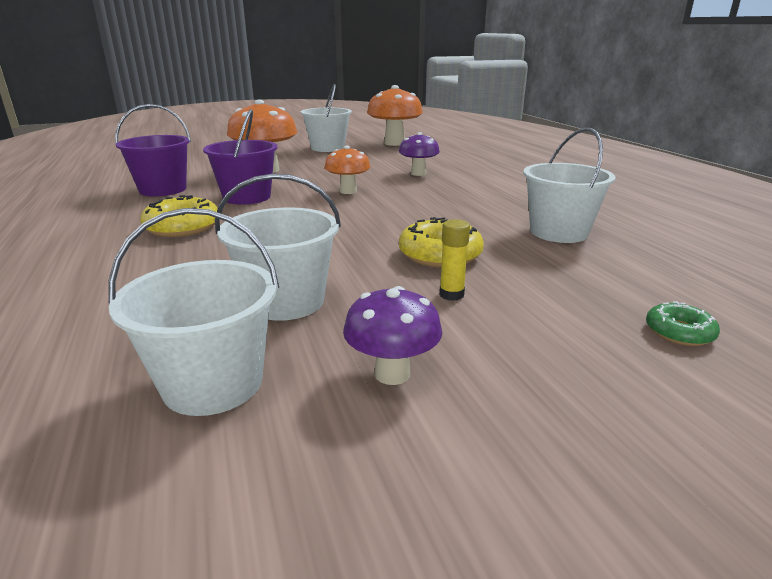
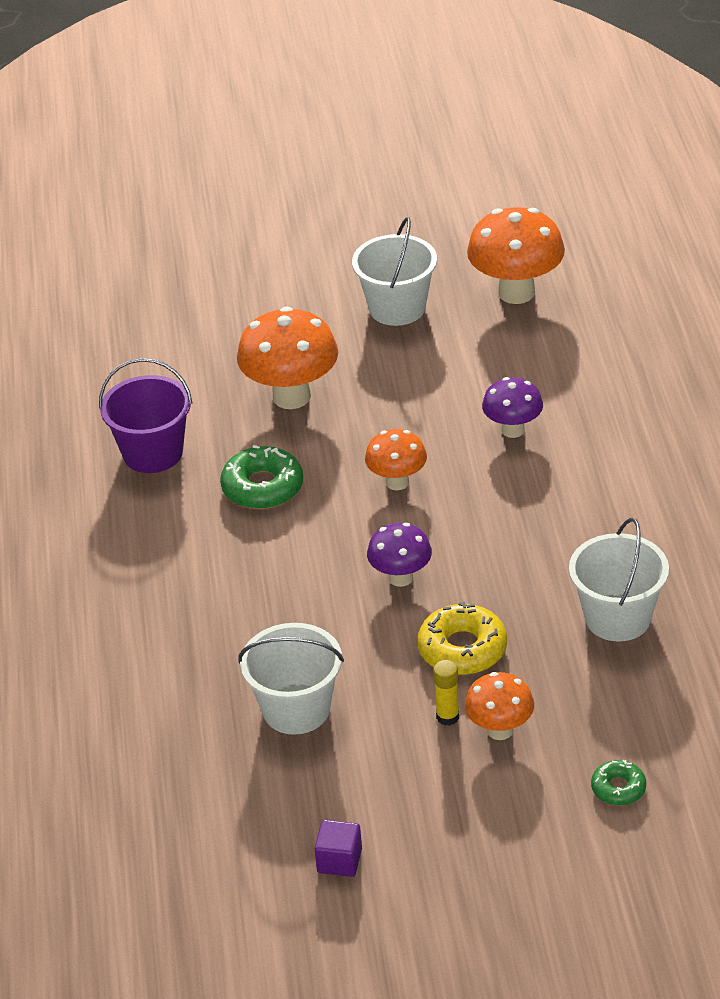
camera: 15 degrees right, 15 degrees up
(182, 227) = (190, 560): yellow donut -> none
(213, 383) = (237, 796): white bucket -> none
(247, 197) = (262, 487): purple bucket -> green donut
(375, 448) = (339, 861): none -> purple cube
(392, 374) = (366, 803): purple mushroom -> purple mushroom (401, 578)
(512, 299) = (500, 730): none -> orange mushroom

